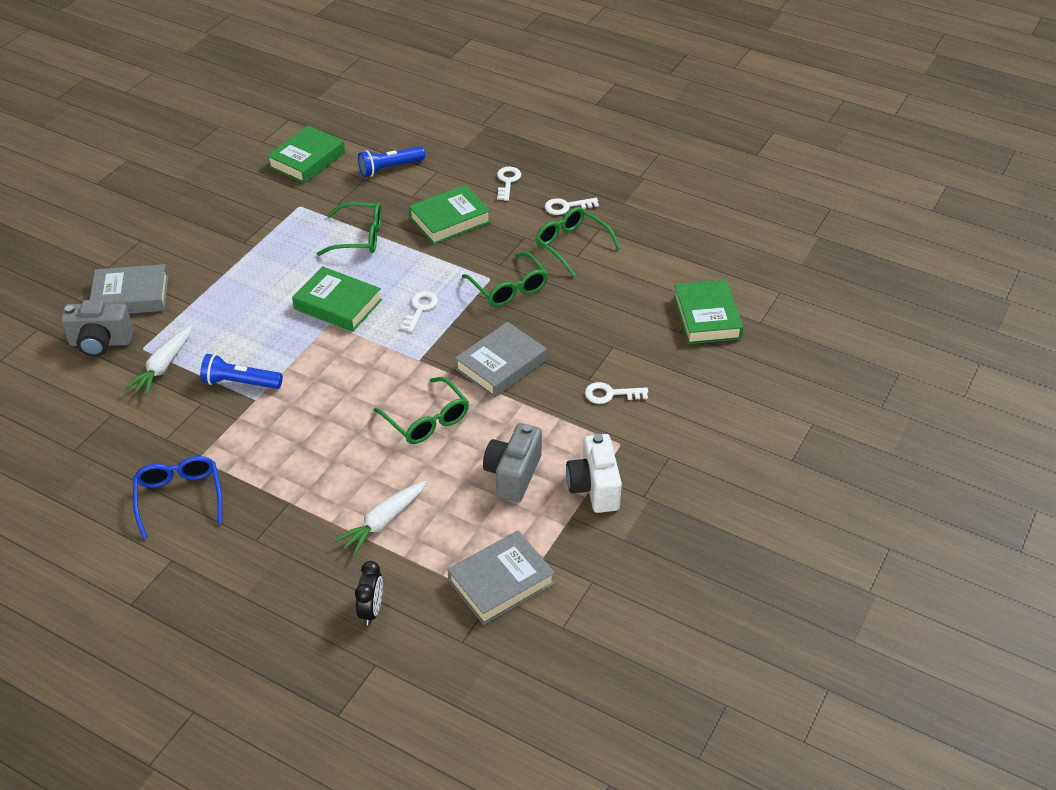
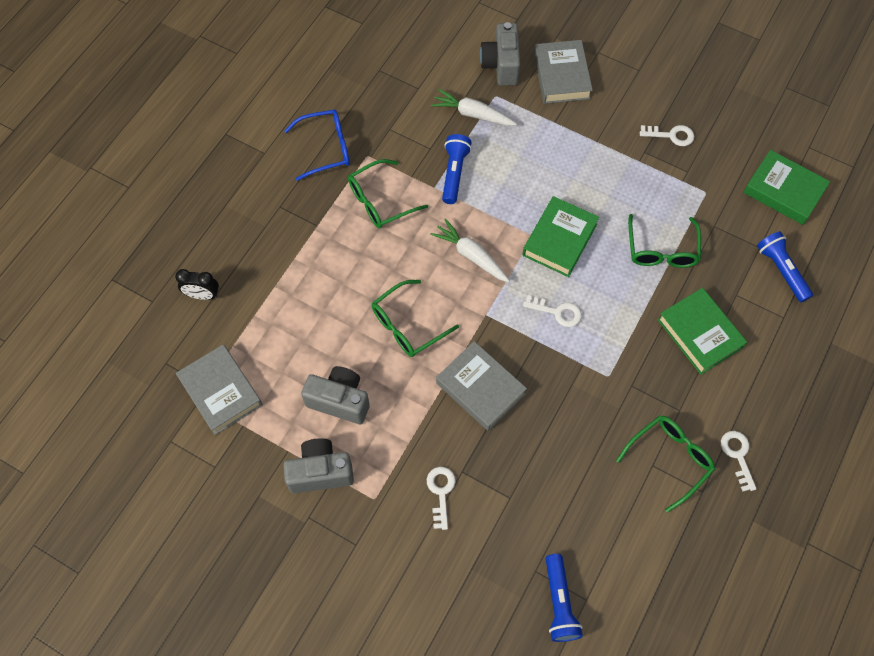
camera: 90 degrees right, 20 degrees up
(383, 522) = (291, 297): white carrot -> white carrot (471, 255)
(507, 181) = (775, 391): white key -> white key (671, 135)
(509, 288) = (593, 394): green glasses -> green glasses (380, 201)
(594, 487) = (320, 472): white camera -> grey camera
(707, 317) = (559, 603): green book -> blue flashlight

